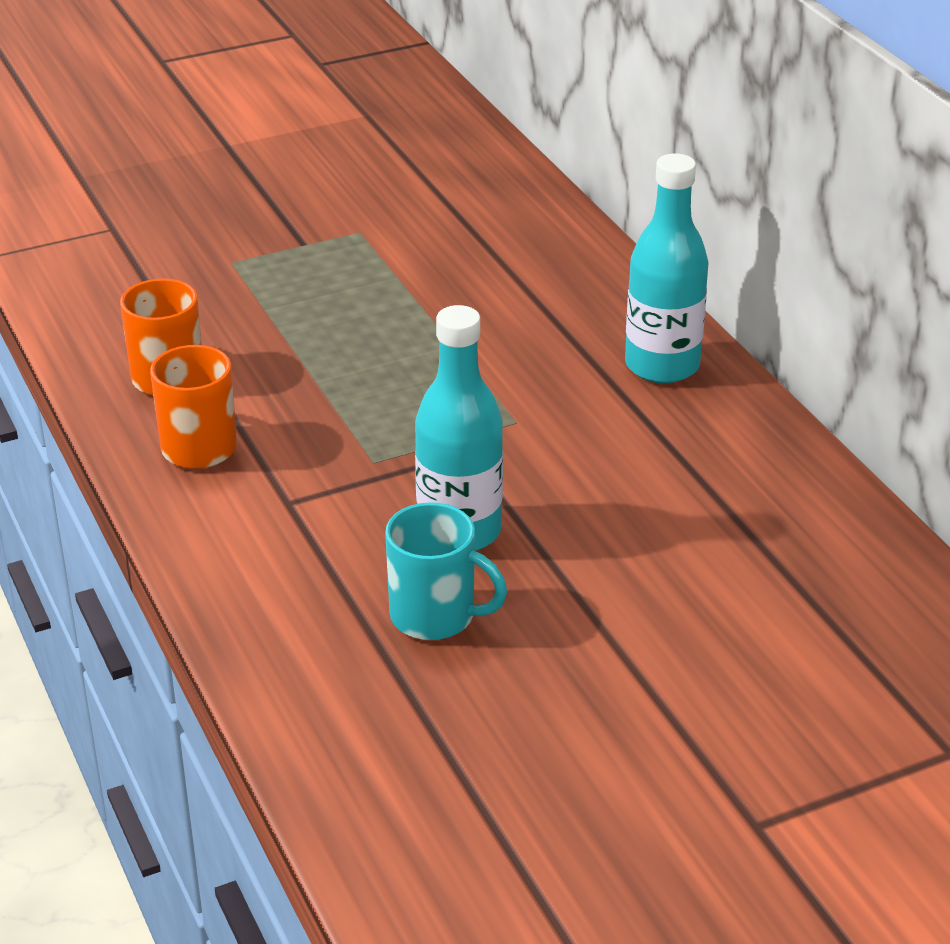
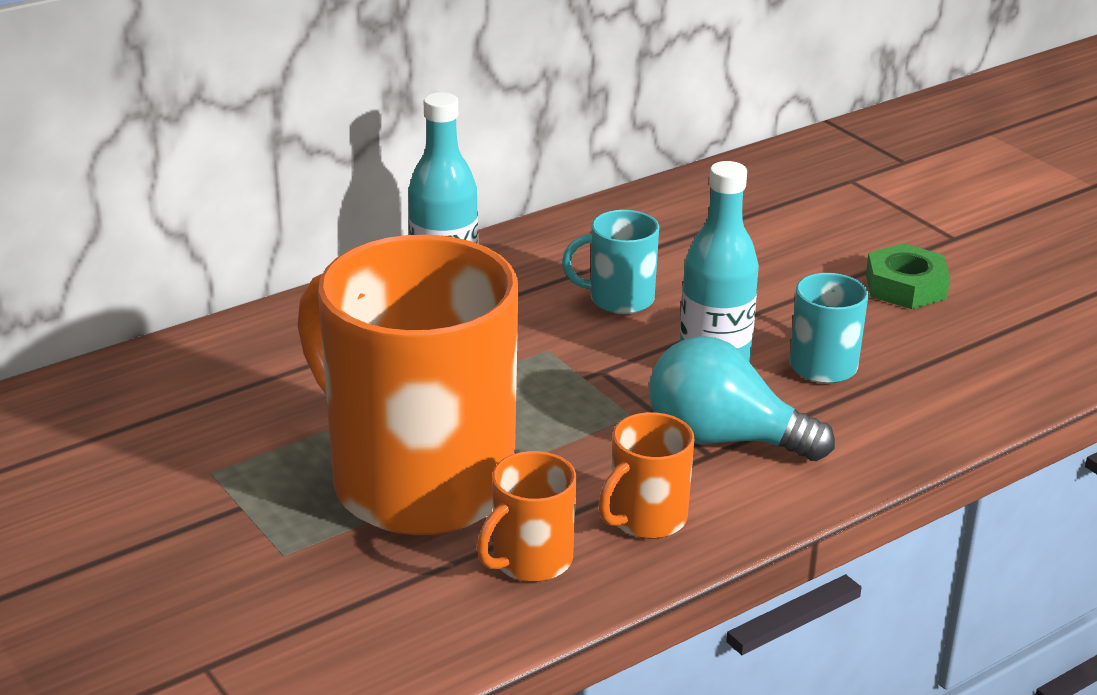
camera: 100 degrees left, 5 degrees down
(305, 328) = (418, 482): none -> orange mug
(310, 515) = (724, 439): none -> turquoise light bulb
(613, 734) = (905, 286): none -> green nut
(615, 481) = (619, 299): none -> turquoise mug

